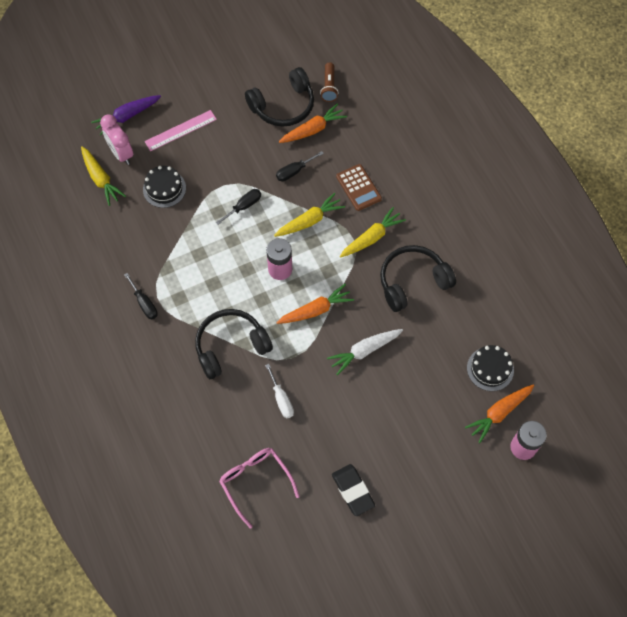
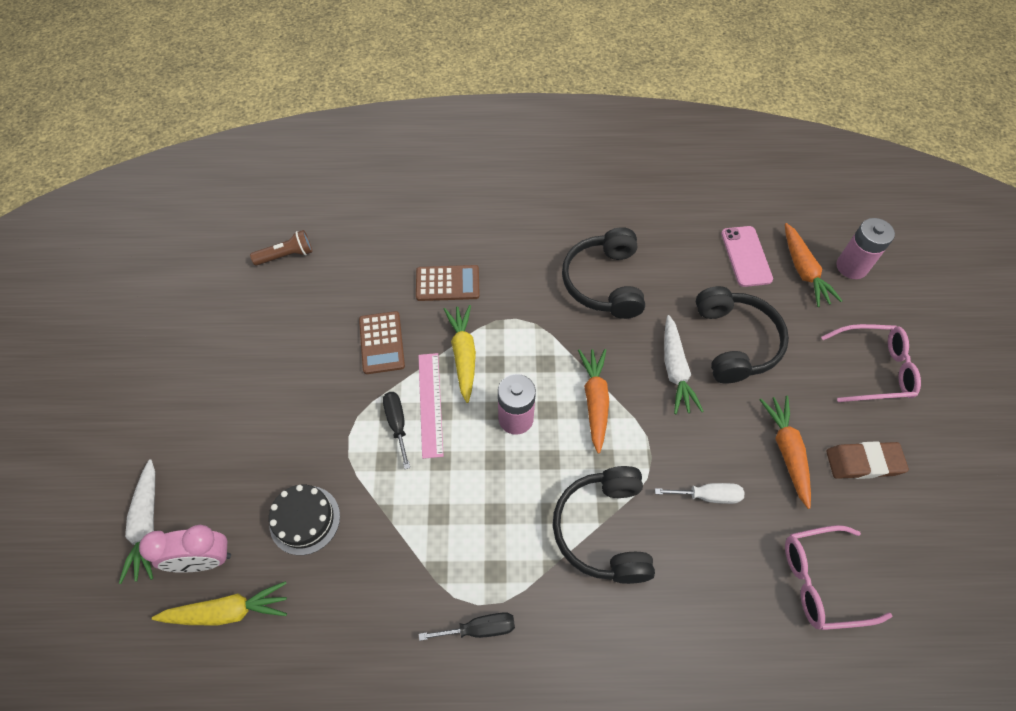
camera: 65 degrees left, 5 degrees down
(127, 116) = (147, 525): purple carrot -> white carrot
(180, 130) = (224, 457): pink ruler -> pink ruler (430, 404)
(283, 106) = (277, 315): black headphones -> black headphones (734, 342)
(294, 171) = (381, 343): black screwdriver -> brown calculator
(313, 130) = (335, 297): orange carrot -> orange carrot (786, 451)
(329, 87) = (286, 255): brown flashlight -> brown flashlight turned 45 degrees counterclockwise
(353, 491) = (863, 462): black eraser -> brown eraser
(372, 237) = (524, 298): yellow carrot -> none
(434, 483) = (874, 369): none -> pink glasses
(490, 369) = (746, 256): black cake -> pink phone

